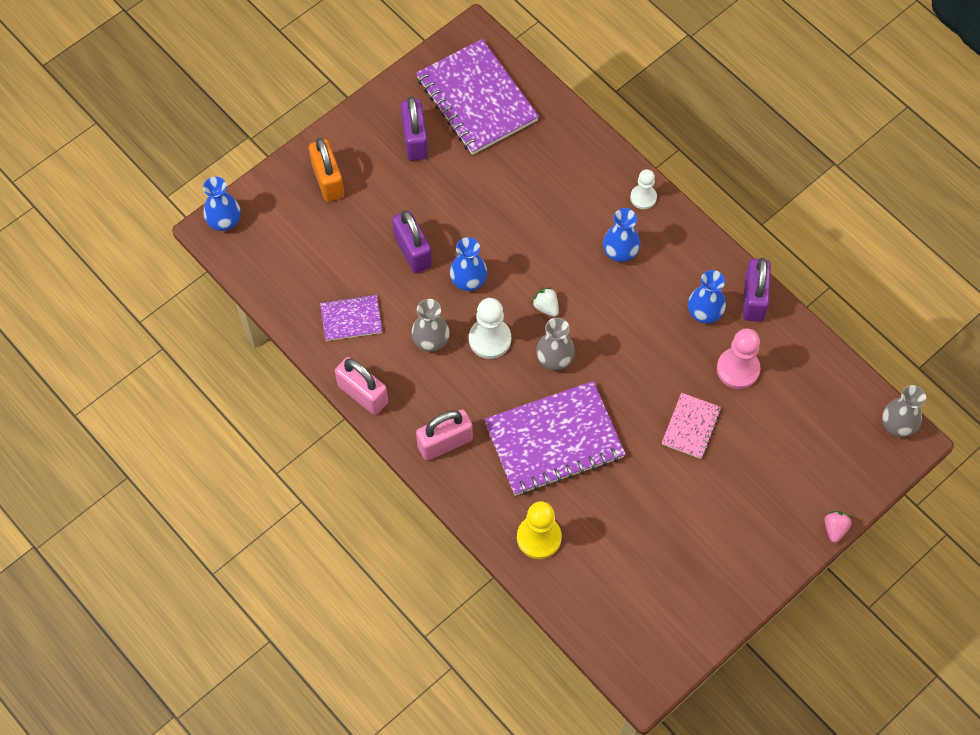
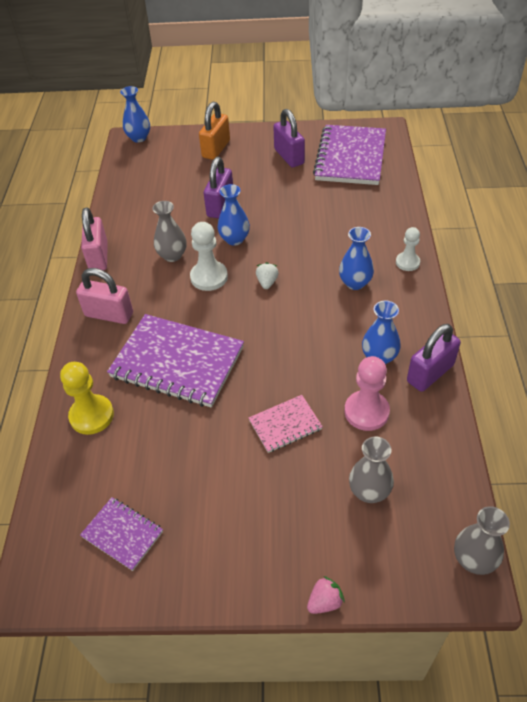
camera: 45 degrees right, 15 degrees down
(351, 319) = (143, 217): purple notebook -> purple notebook (122, 534)
(415, 140) = (289, 157): purple padlock -> purple padlock turned 60 degrees counterclockwise
(554, 359) = (236, 315): grey vase -> grey vase (369, 491)

